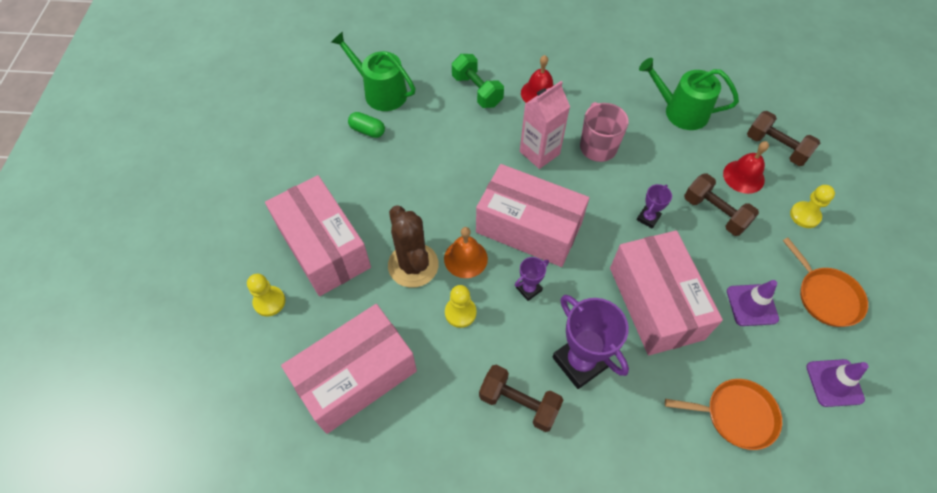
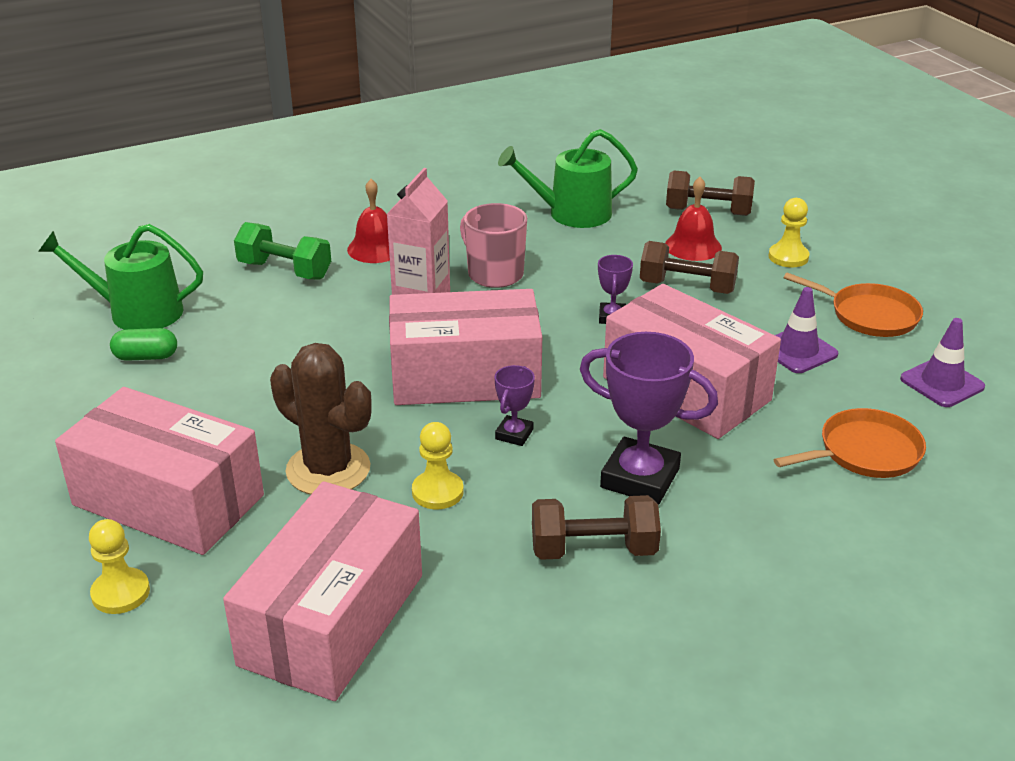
camera: 30 degrees left, 25 degrees down
(465, 258) = (401, 436): orange bell -> none

